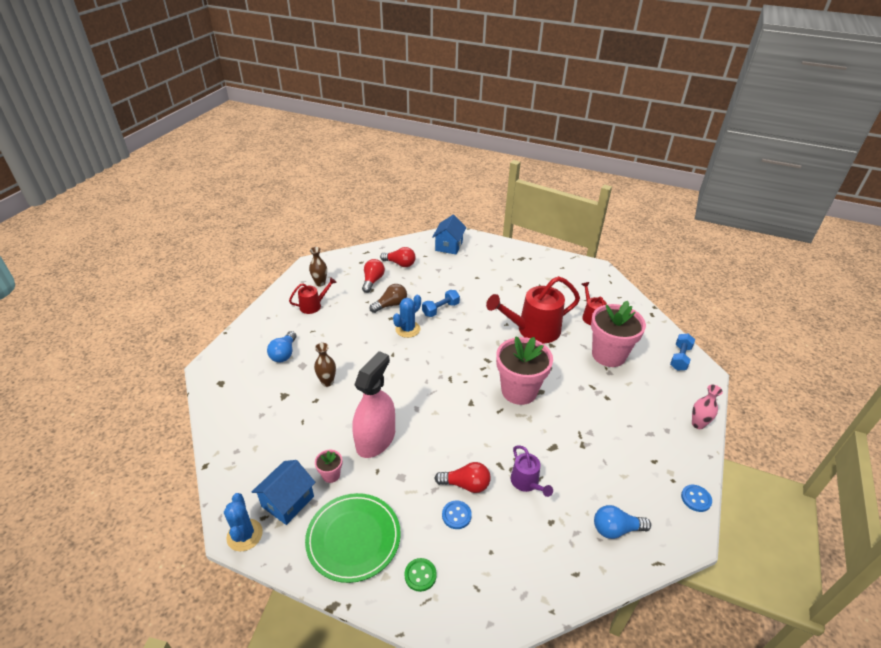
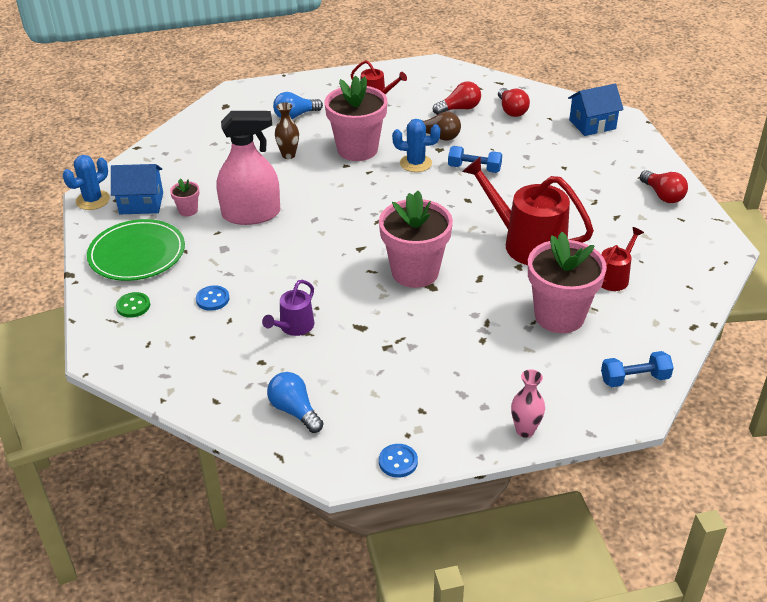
camera: 55 degrees right, 0 degrees up
(320, 283) = (413, 83): brown vase -> none
(362, 346) = (357, 149): none -> pink flower pot
(466, 484) = (253, 290): red light bulb -> red light bulb (662, 195)

